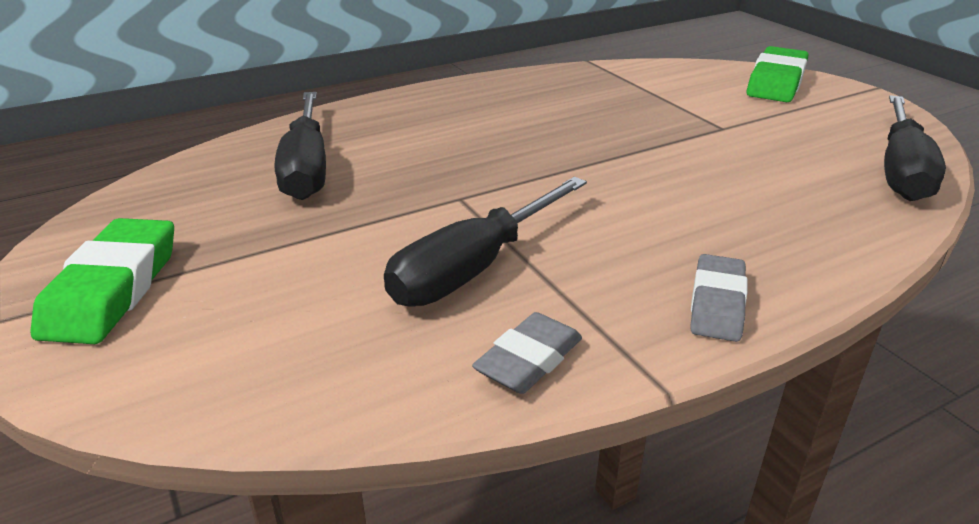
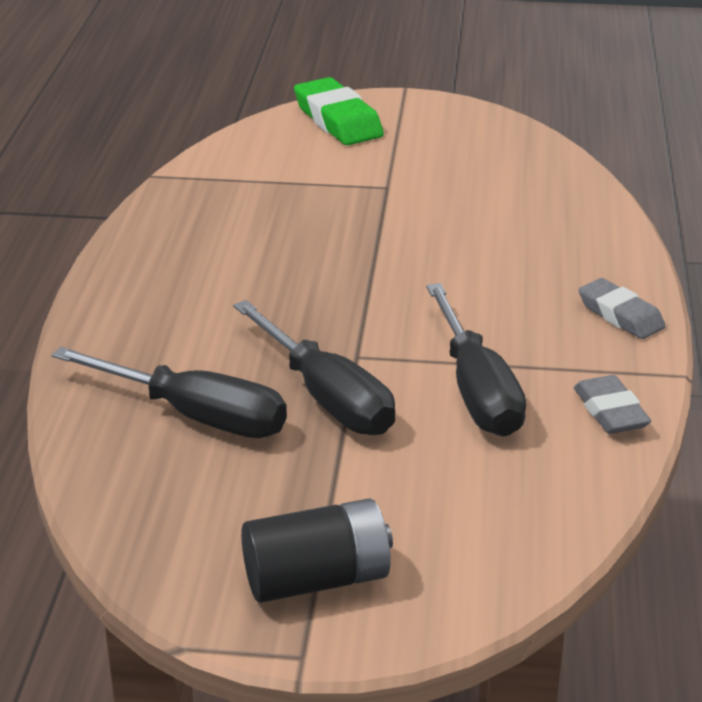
camera: 55 degrees left, 0 degrees up
(112, 289) = (317, 580): green eraser -> black battery
(901, 170) = (540, 160): black screwdriver -> black screwdriver (327, 397)

